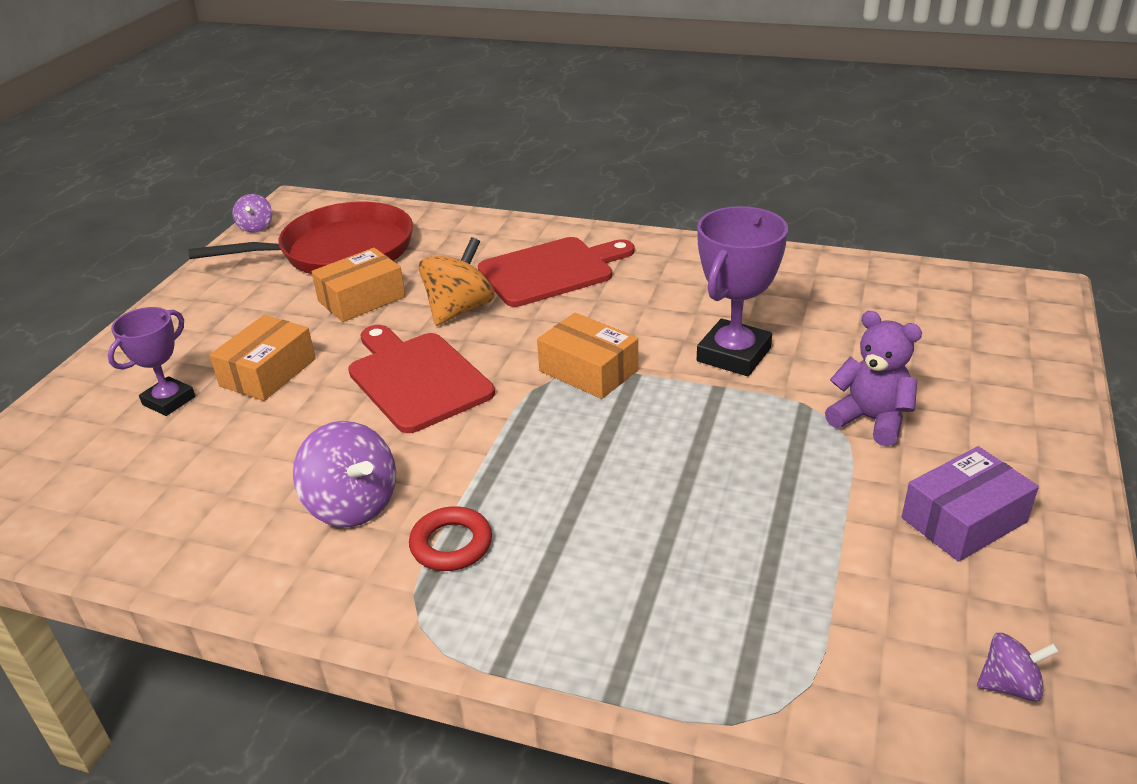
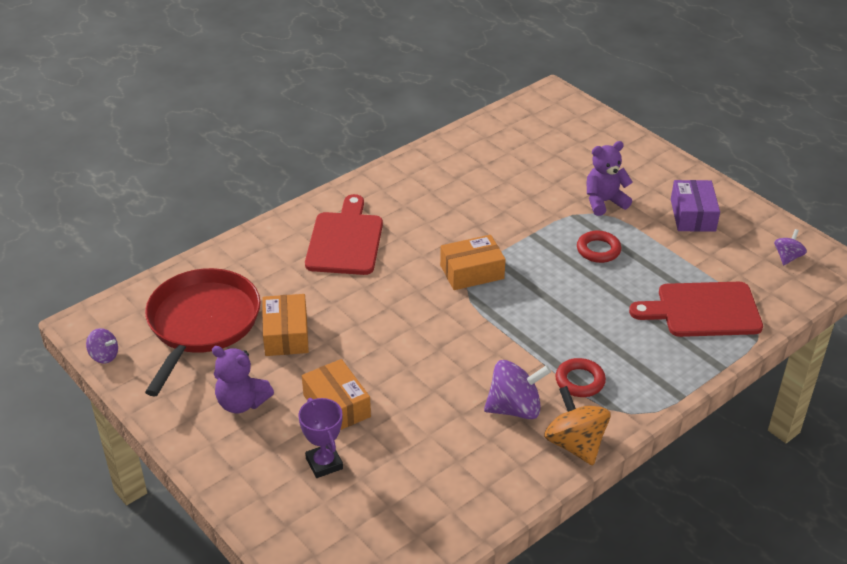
camera: 60 degrees left, 5 degrees up
(236, 316) = (242, 403): none -> purple teddy bear
(416, 378) = (412, 342): red cutting board -> red cutting board (703, 310)
(459, 310) = (350, 296): orange spinning top -> orange spinning top (575, 444)
(733, 355) = (509, 215): purple trophy -> none
(755, 455) = (598, 250): none -> red ring

